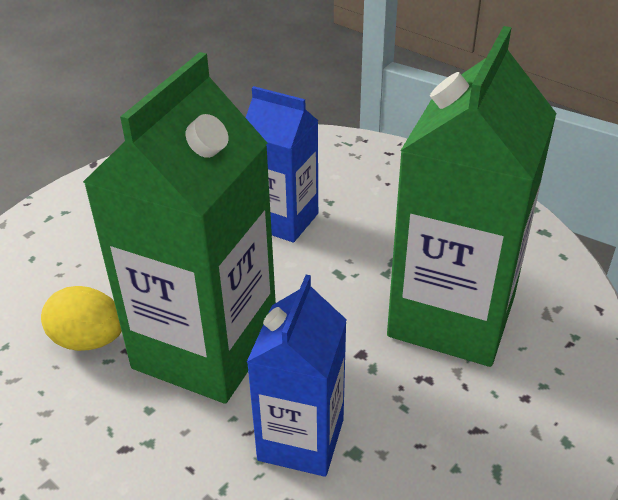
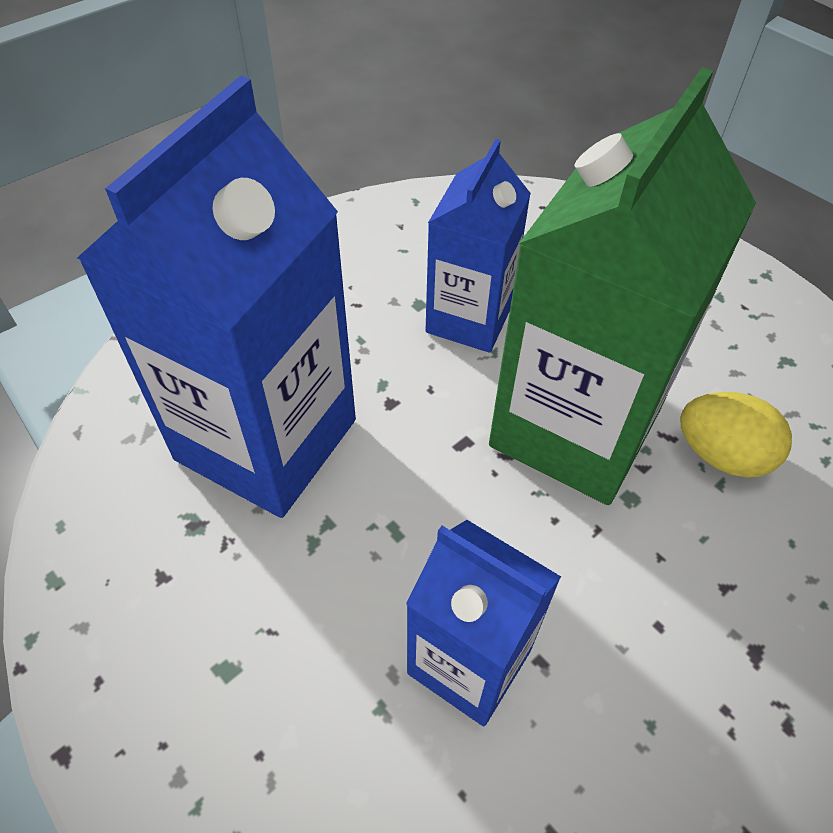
camera: 175 degrees left, 15 degrees up
(451, 316) = (266, 439): green carton -> blue carton

